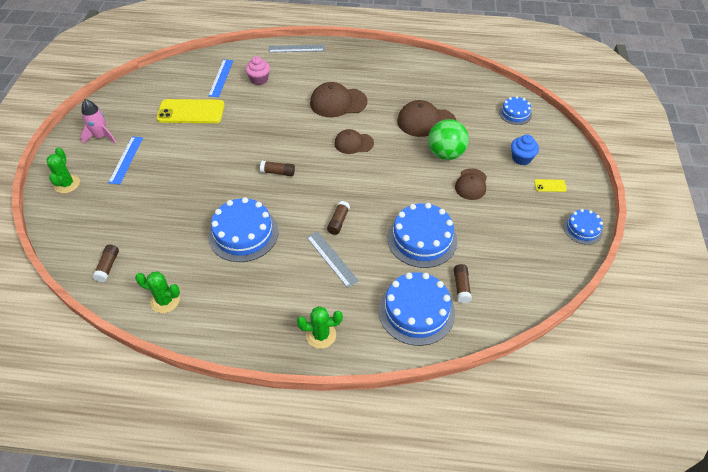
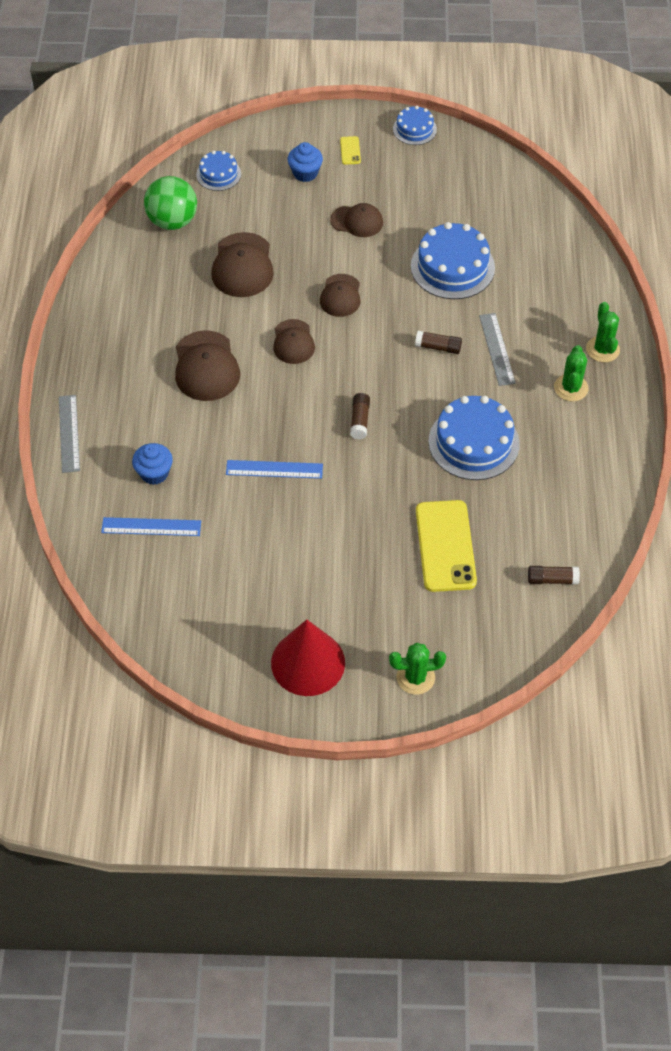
camera: 95 degrees left, 5 degrees up
(101, 136) = (308, 662): pink rocket -> red cone
(126, 160) = (355, 613): blue ruler -> blue ruler (274, 469)
(165, 301) = (590, 504): green cactus -> green cactus (571, 388)
(191, 112) = (239, 551): yellow phone -> yellow phone (445, 546)
(259, 79) = (154, 473): pink cupcake -> blue cupcake
(331, 259) = (497, 349): grey ruler -> grey ruler turned 60 degrees counterclockwise
(395, 170) = (340, 296): none -> brown cap
(416, 311) = (554, 270): blue cake -> none
(445, 154) = (305, 245): green ball -> green ball (172, 221)
(461, 287) = (514, 233): brown glue stick -> none

